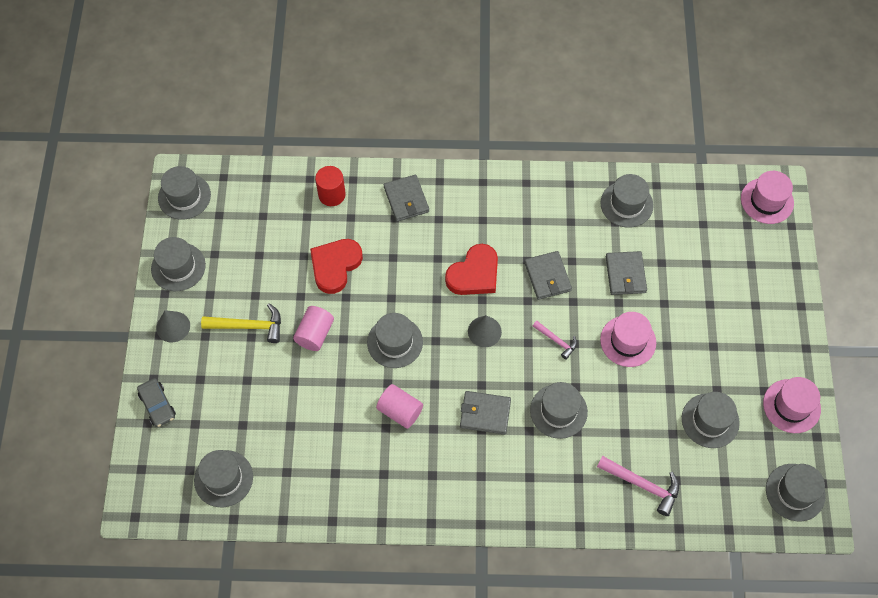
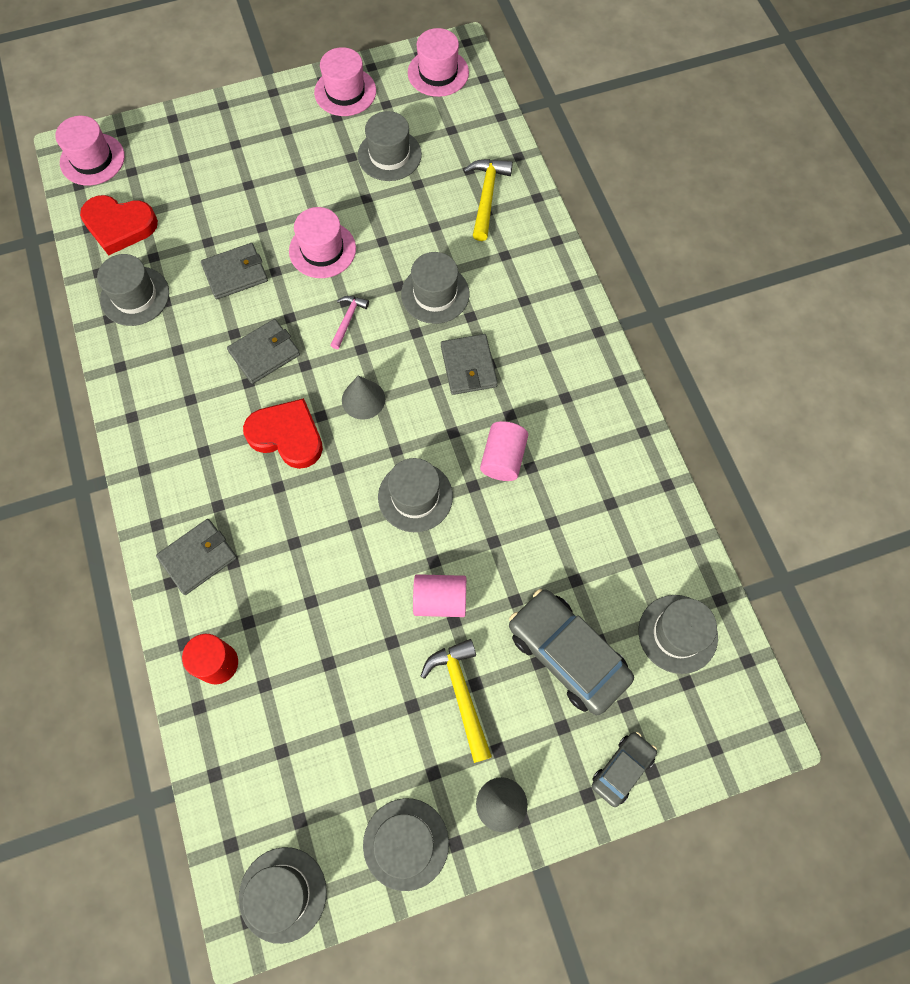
camera: 110 degrees left, 5 degrees up
(243, 400) = (567, 654): none -> grey car
(335, 266) = (331, 613): red heart -> red heart (119, 226)
(643, 485) = (486, 196): pink hammer -> yellow hammer
(795, 492) = (438, 73): grey hat -> pink hat

